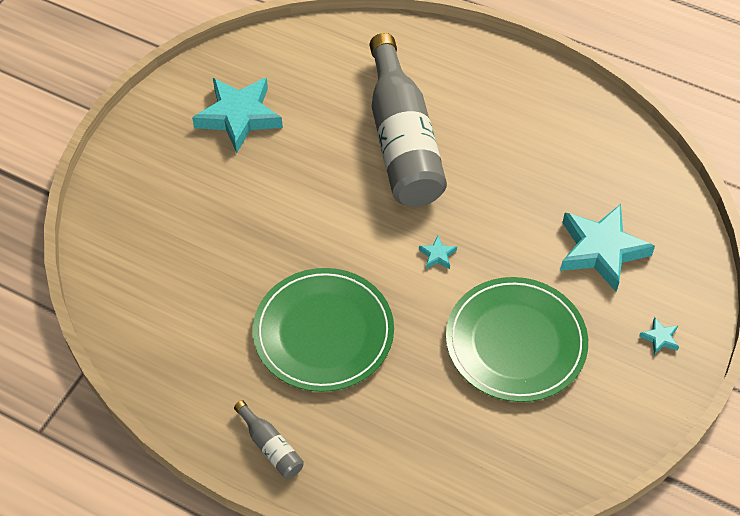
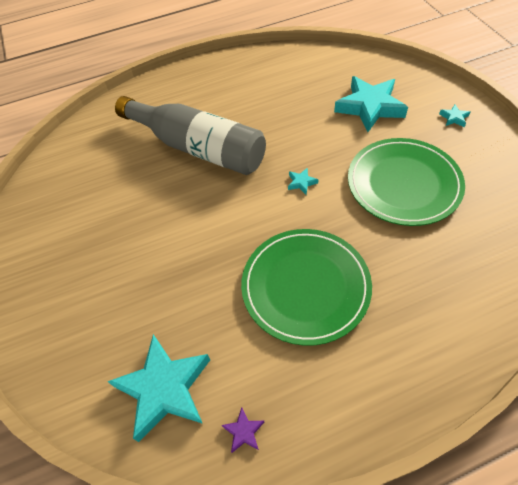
camera: 45 degrees left, 0 degrees up
(163, 372) = (244, 431): none -> purple star
(239, 117) = (78, 222): turquoise star -> turquoise star (164, 389)
(271, 446) = (381, 392): grey bottle -> none

